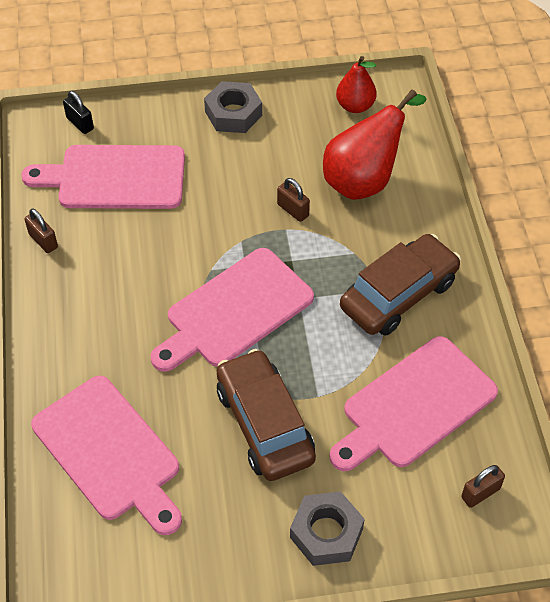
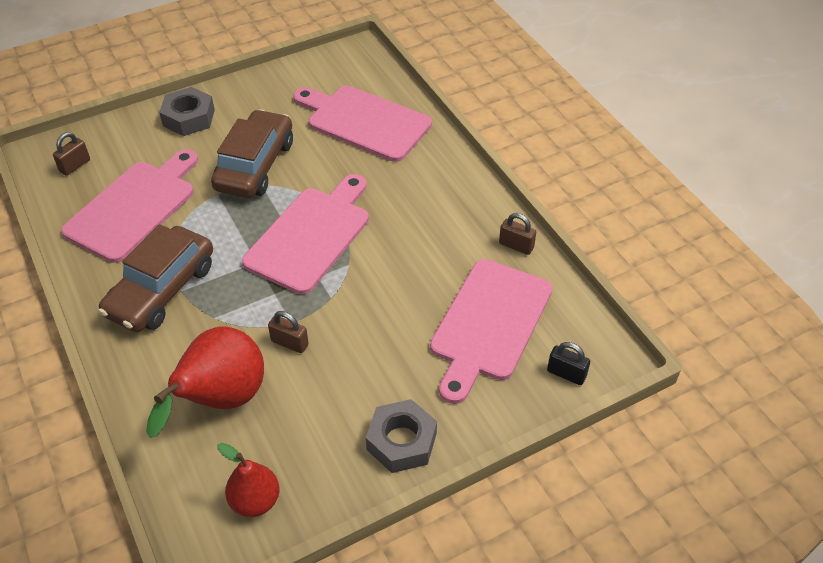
camera: 160 degrees right, 5 degrees down
(115, 177) = (489, 324): pink cutting board -> pink cutting board turned 135 degrees clockwise
(264, 424) = (255, 165): brown car -> brown car turned 120 degrees counterclockwise

